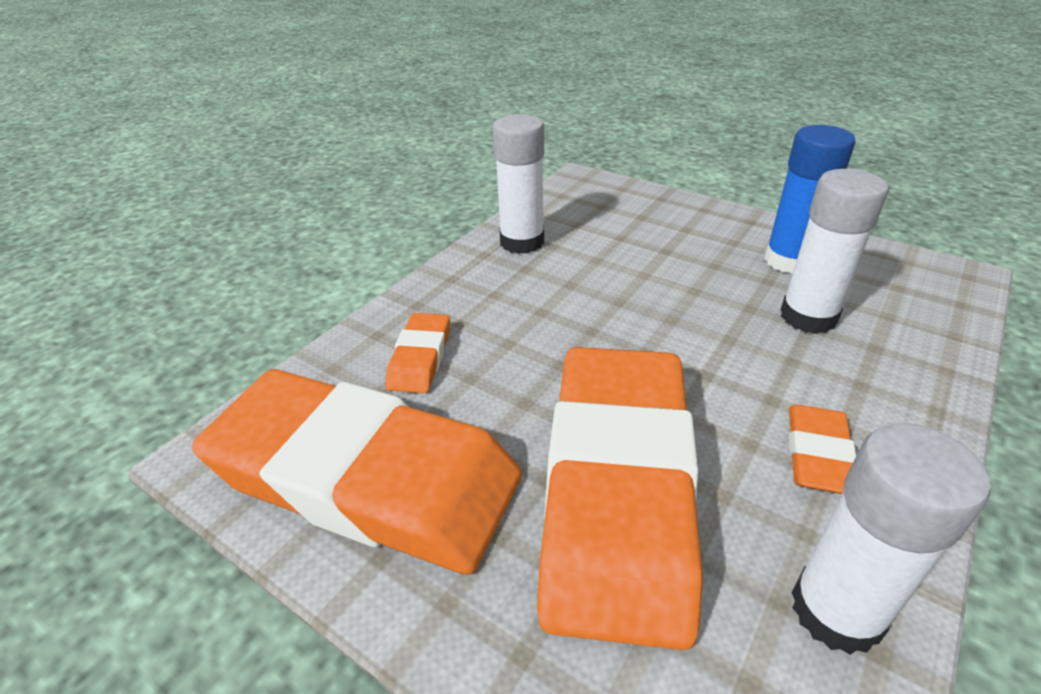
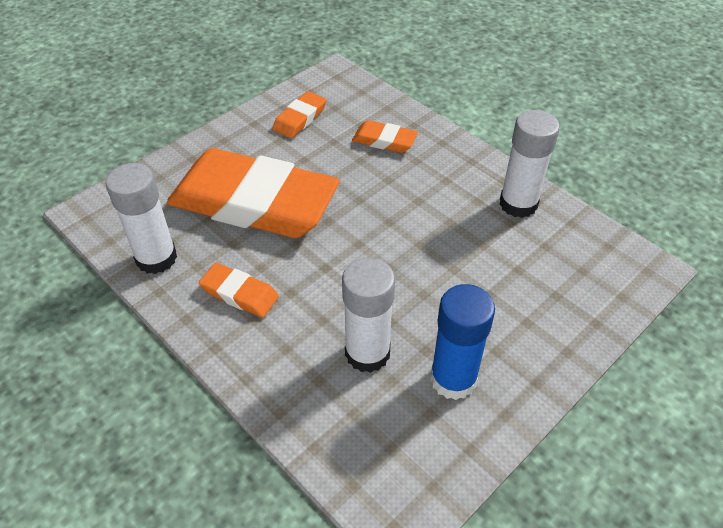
camera: 100 degrees right, 10 degrees up
(364, 477) = (300, 118): orange eraser -> orange eraser, size x0.41

